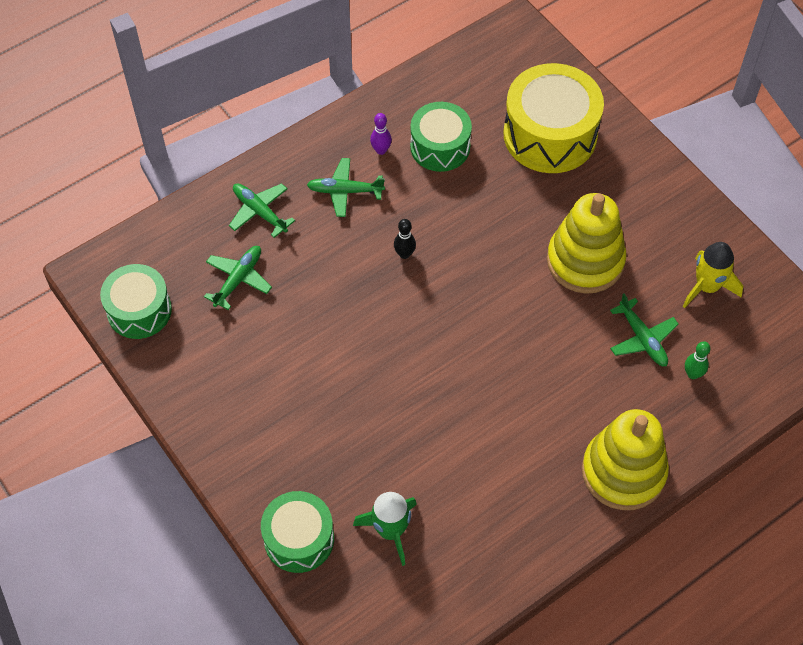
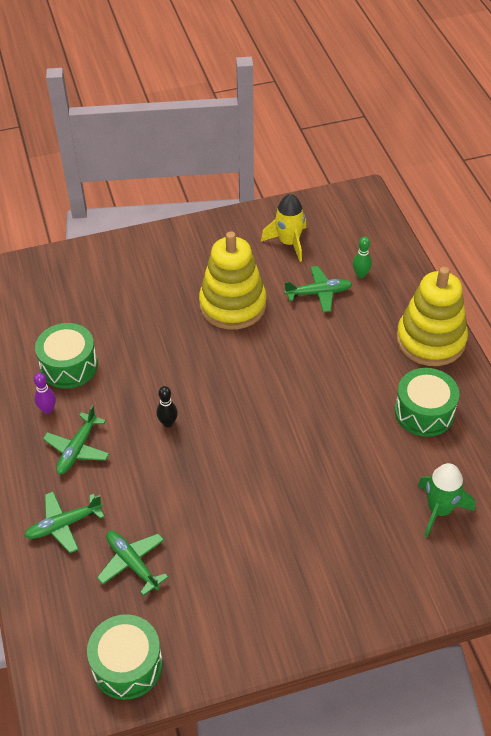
camera: 70 degrees left, 10 degrees down
(299, 539) = (428, 584): green drum -> green drum (424, 412)
(550, 135) = (99, 290): yellow drum -> none

